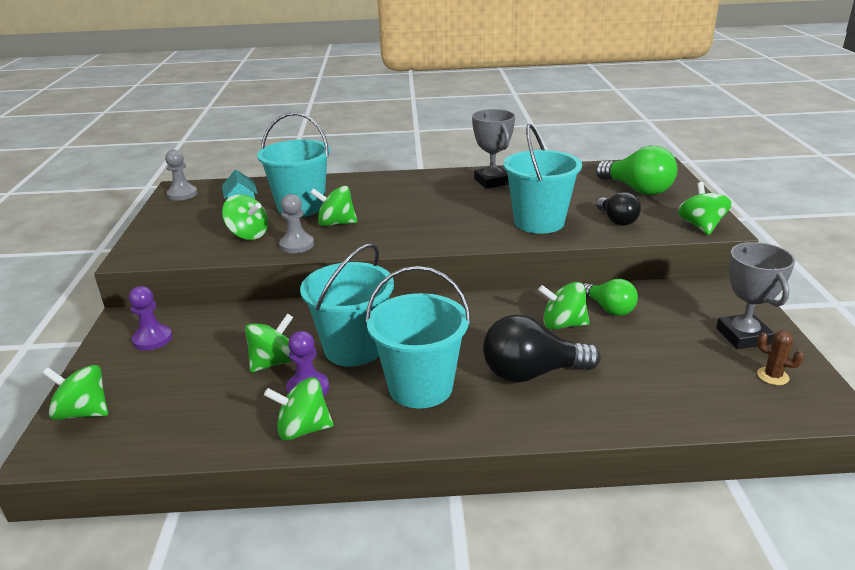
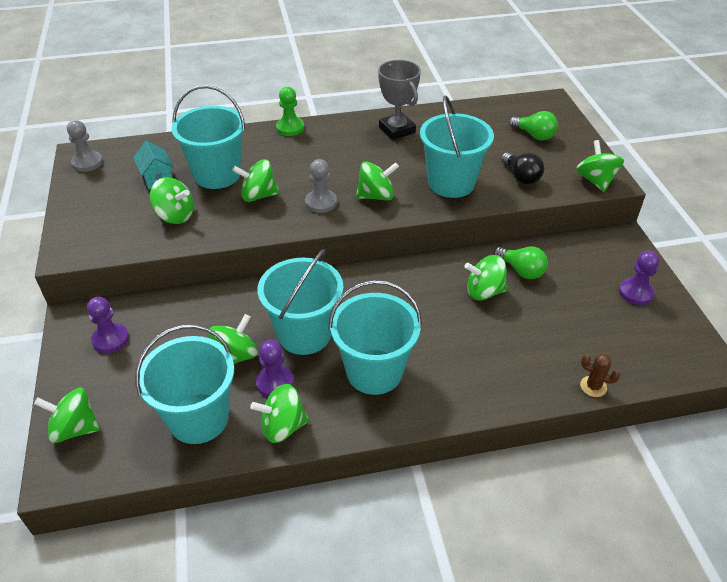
camera: 10 degrees left, 15 degrees up
(215, 414) = (199, 418): none -> turquoise bucket
(297, 245) = (228, 226): grey pawn -> grey pawn (321, 203)
(385, 177) = (290, 128): none -> green pawn
(456, 229) = (376, 196): none -> green spinning top
(532, 373) = (466, 348): black light bulb -> none
(637, 190) = (534, 135): green light bulb -> green light bulb, size x0.63
(743, 336) = (635, 292): grey trophy -> purple pawn
(772, 376) = (662, 333): brown cactus -> brown cactus (593, 386)

